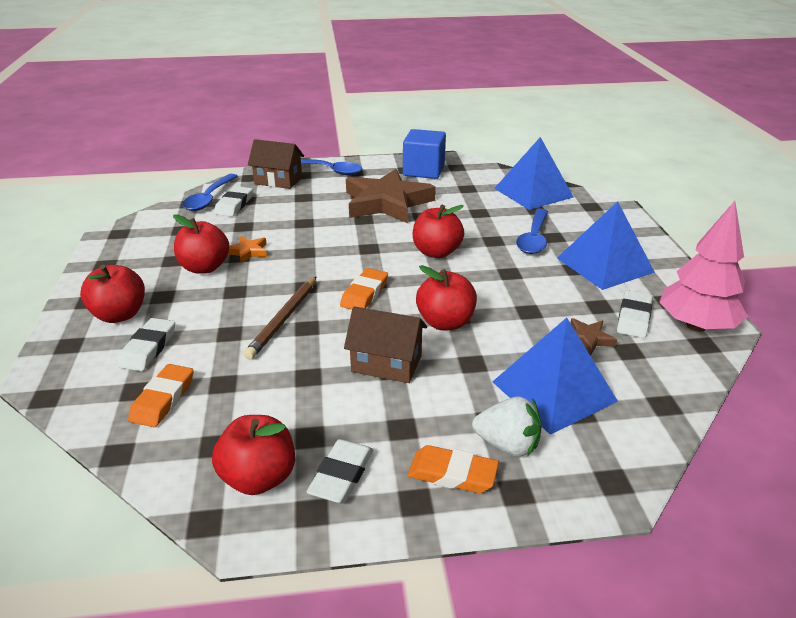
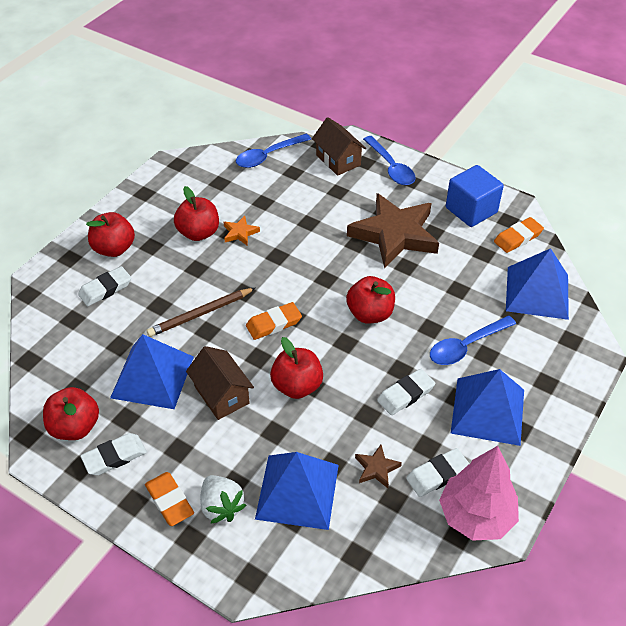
camera: 40 degrees right, 15 degrees up
(163, 399) = (79, 336): orange eraser -> orange eraser (518, 238)
(234, 205) = (278, 173): white eraser -> white eraser (405, 394)
(295, 388) = (152, 376): none -> blue pyramid

